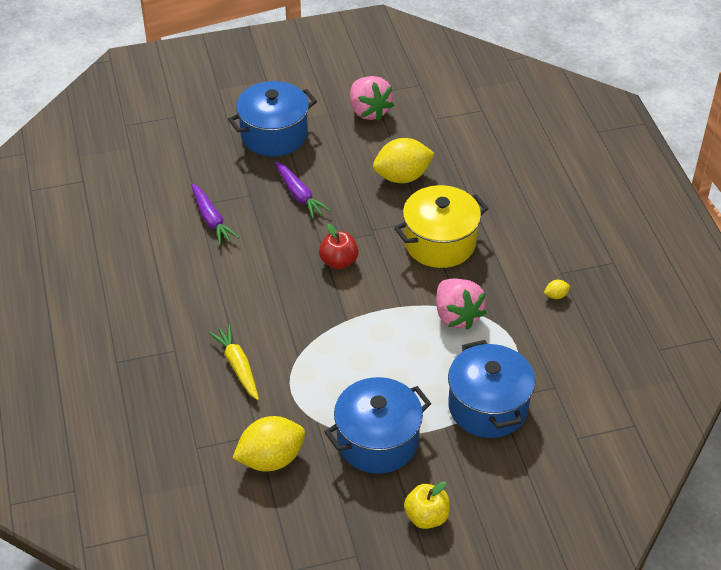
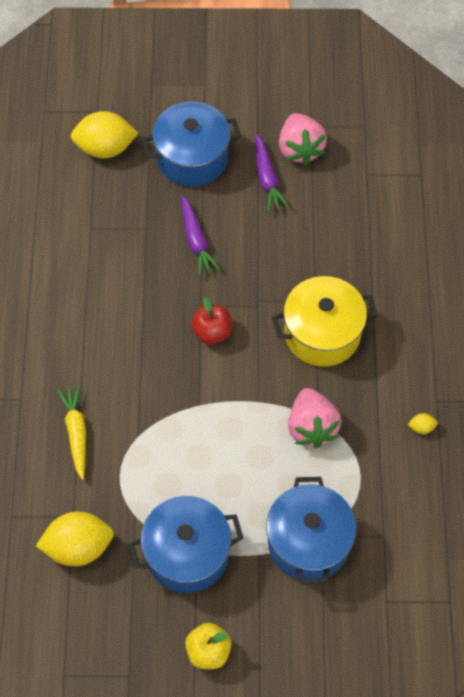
camera: 15 degrees right, 15 degrees up
(211, 220) = (99, 251): purple carrot -> purple carrot (267, 178)
(402, 176) = (309, 241): yellow lemon -> yellow lemon (105, 148)

